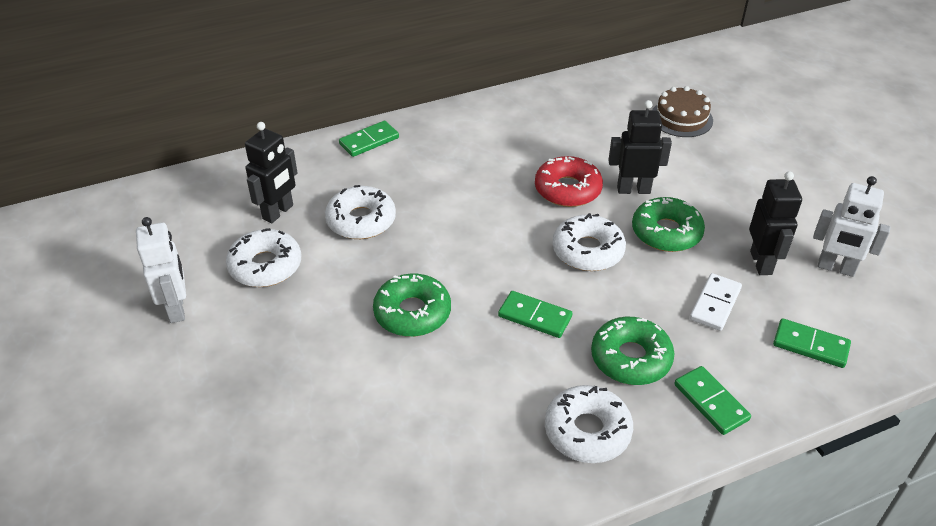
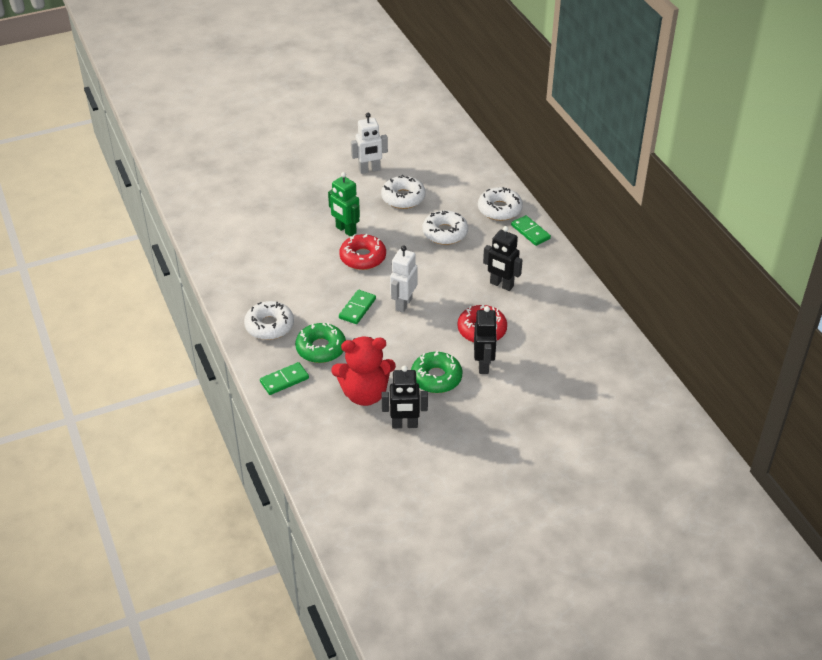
camera: 90 degrees right, 0 degrees up
(278, 212) = (452, 198): black robot -> black robot (501, 285)
(339, 336) = (345, 230): none -> green robot
(412, 313) = (363, 257): green donut -> red donut
(587, 251) = (417, 336): white donut -> white donut (499, 209)
(681, 118) = (580, 404): brown cake -> none
(715, 304) = (365, 394): white domino -> red teddy bear
(810, 345) = (325, 436): green domino -> none
(836, 268) = (398, 466): white robot -> white robot (403, 304)

